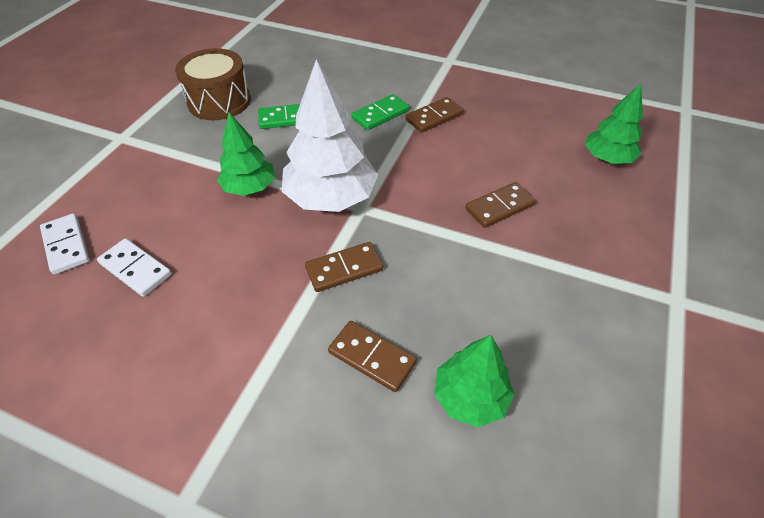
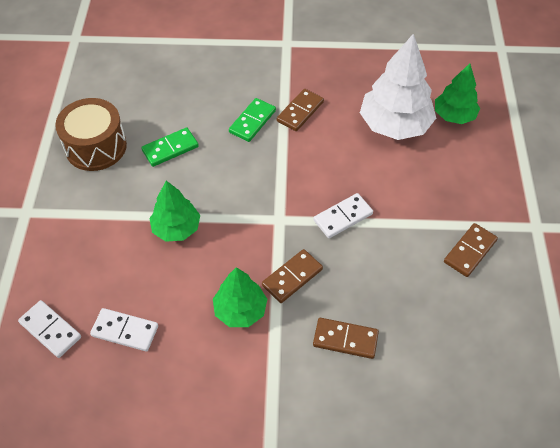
camera: 20 degrees left, 5 degrees up
(331, 197) = (250, 217): white tree -> white tree (394, 125)
(433, 224) = (343, 217): none -> white domino
(470, 397) = (423, 344): green tree -> green tree (240, 310)
(499, 207) = (388, 186): brown domino -> brown domino (470, 251)

